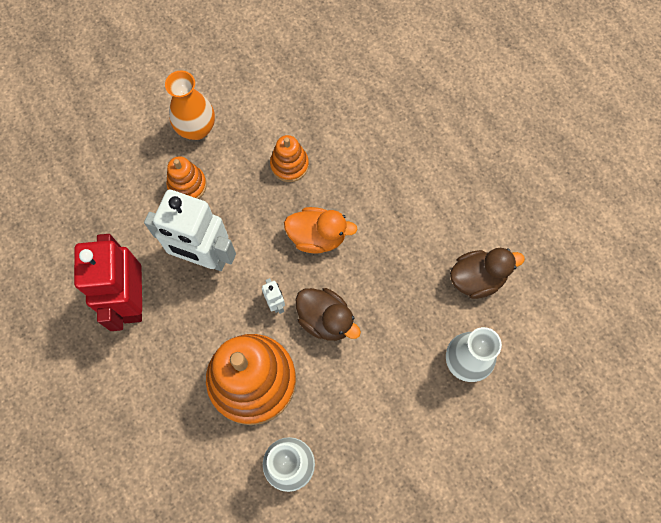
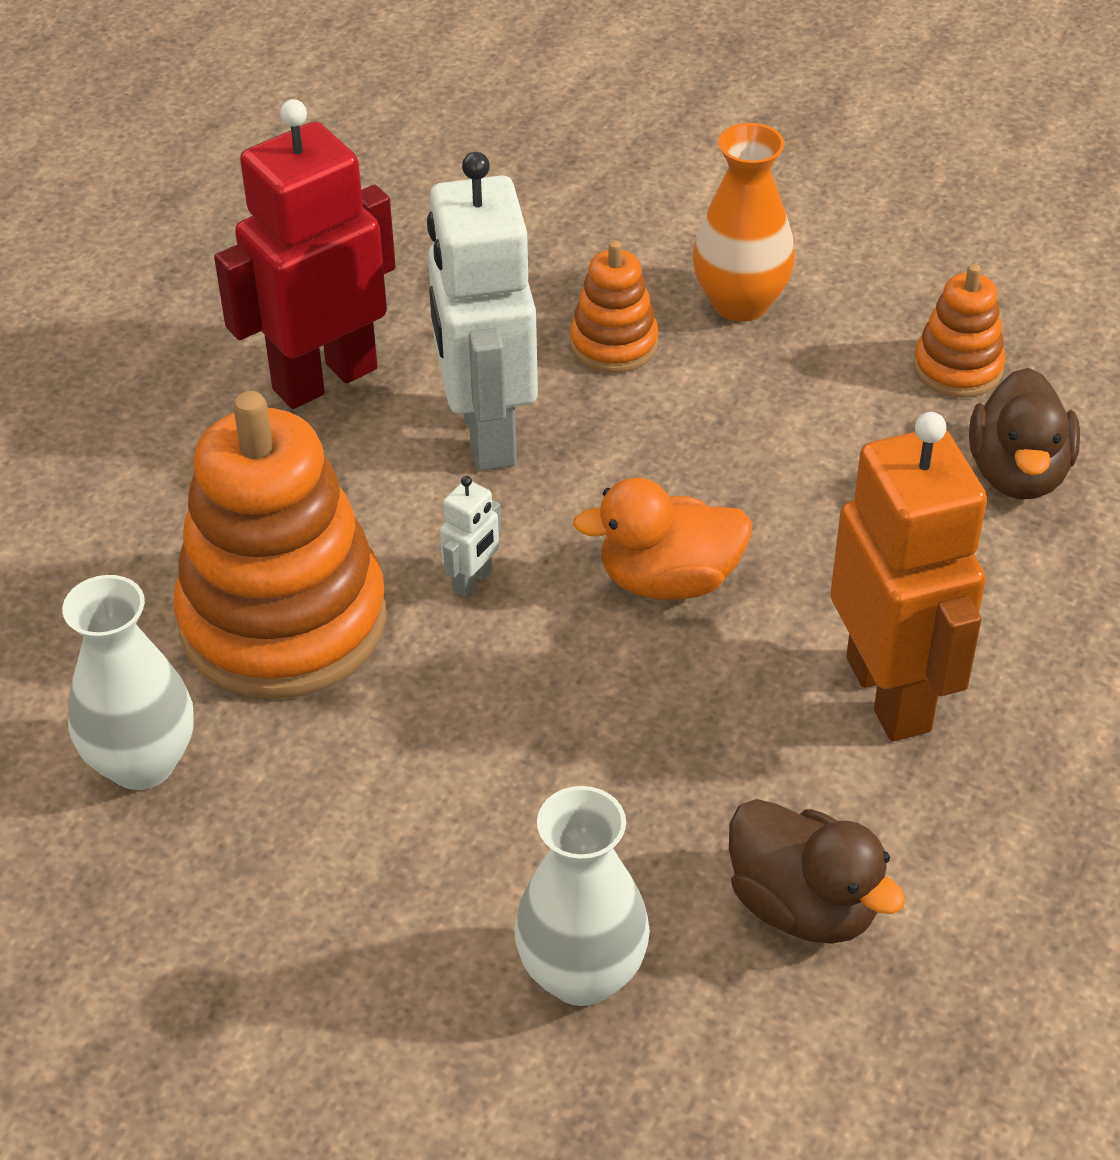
camera: 60 degrees right, 25 degrees down
(289, 165) = (788, 465): orange stacking toy -> orange stacking toy (957, 368)
(317, 237) = (668, 580): orange duck -> orange duck turned 105 degrees clockwise
(325, 319) = (496, 677): brown duck -> brown duck (1018, 473)
(410, 199) = (890, 694): none -> orange robot

